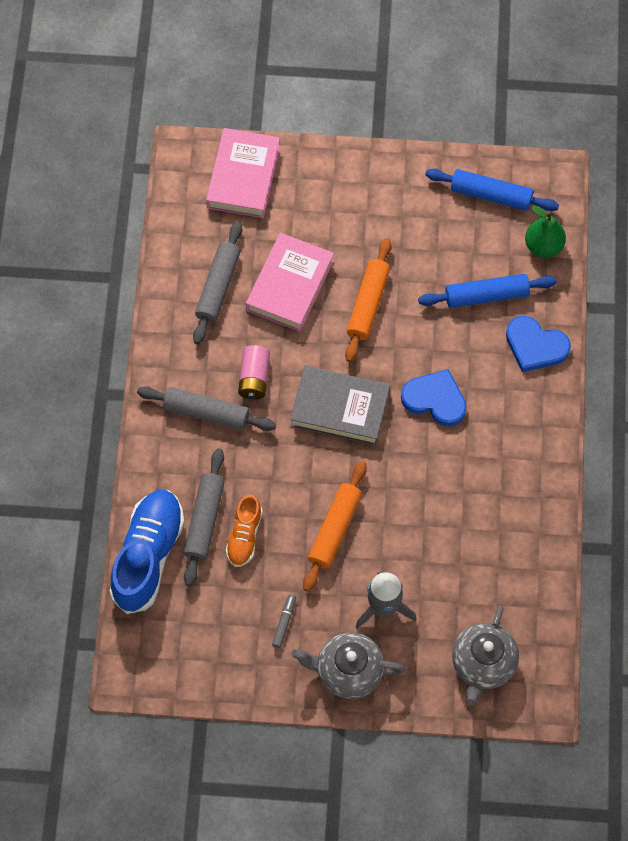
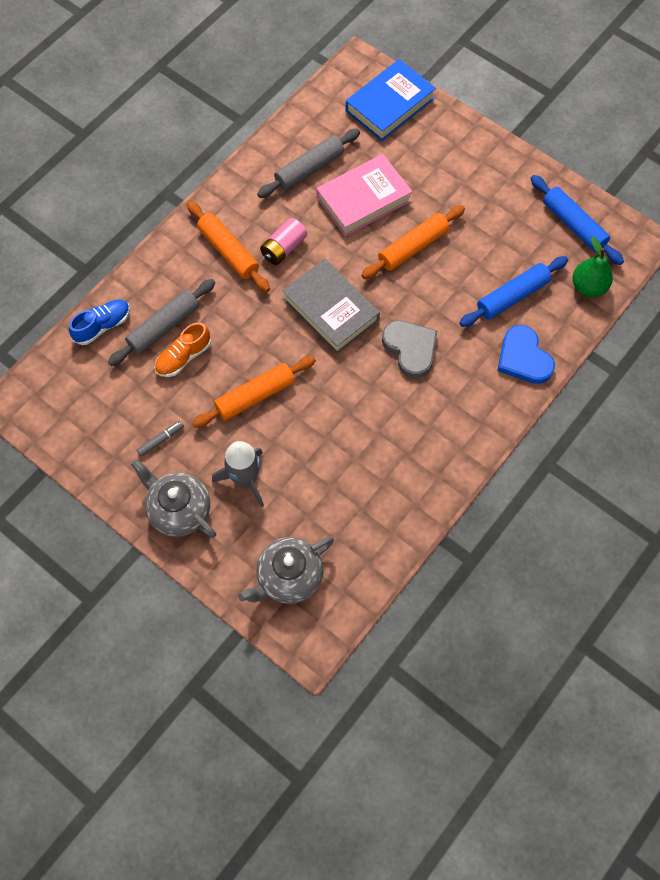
camera: 35 degrees right, 0 degrees up
(148, 555) = (103, 326): blue shoe -> blue shoe, size x0.54
(206, 412) = (228, 251): grey rolling pin -> orange rolling pin
(243, 177) = (390, 105): pink book -> blue book
(435, 399) = (410, 348): blue heart -> grey heart
(486, 295) = (512, 296): blue rolling pin -> blue rolling pin turned 60 degrees counterclockwise

